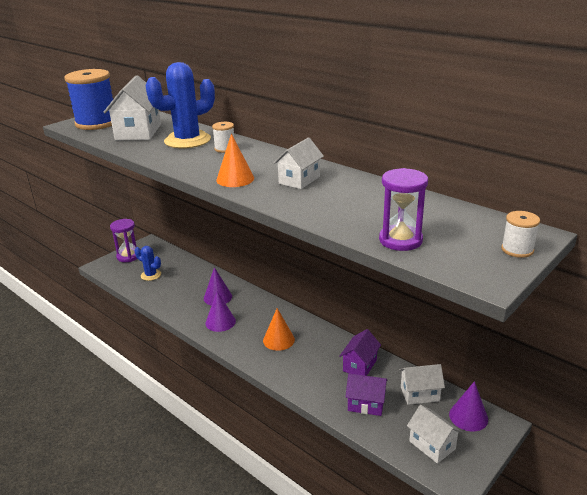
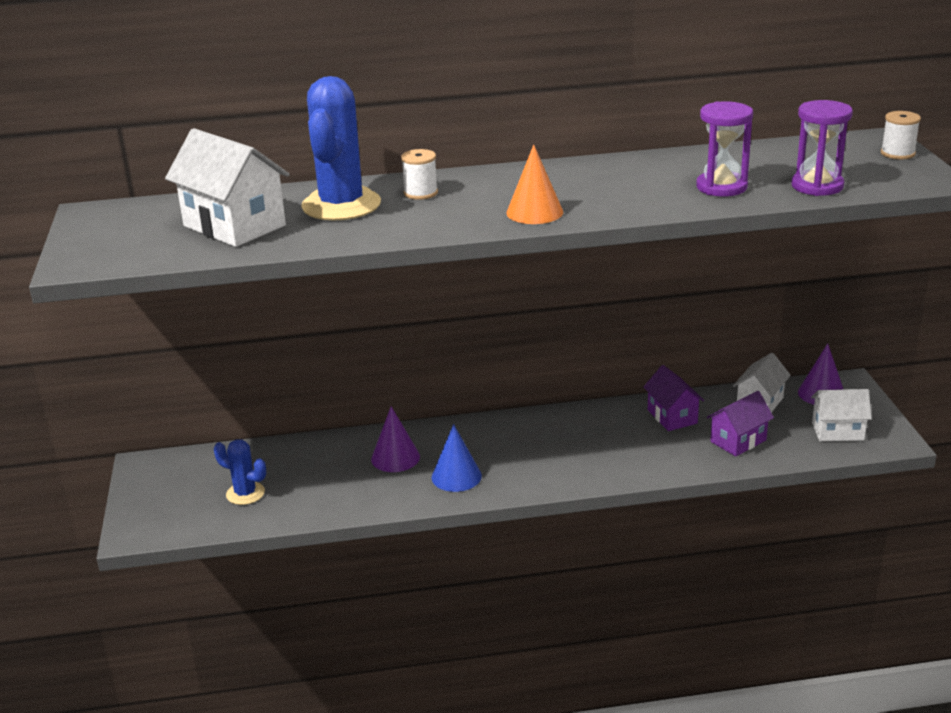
camera: 50 degrees left, 0 degrees up
(96, 123) = (120, 244): blue spool -> none
(128, 256) = (152, 496): purple hourglass -> purple hourglass (721, 187)
(151, 275) = (245, 493): blue cactus -> blue cactus turned 45 degrees clockwise
(220, 322) = (456, 476): purple cone -> blue cone
(278, 340) = (555, 449): orange cone -> none
(299, 180) = (598, 184): white house -> none

